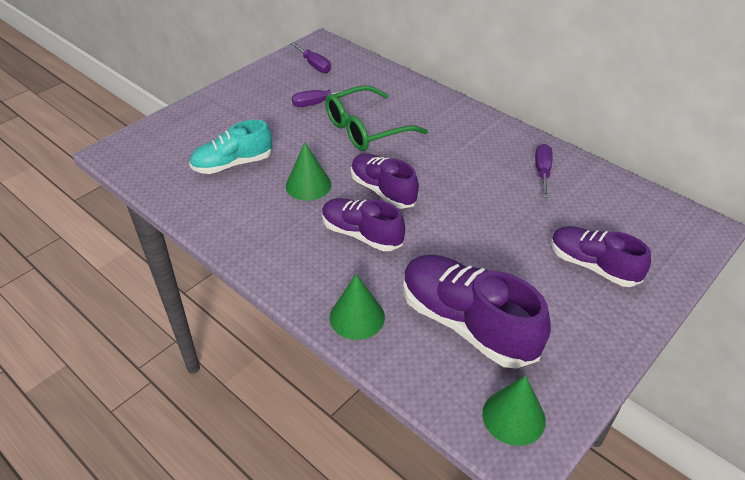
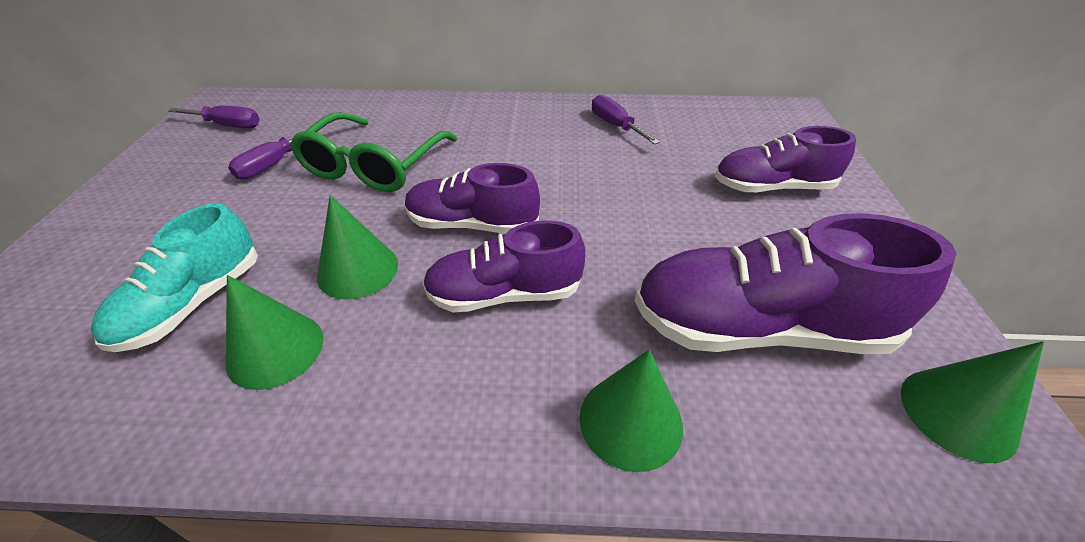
camera: 40 degrees left, 0 degrees up
(248, 203) = (275, 350): none -> green cone

